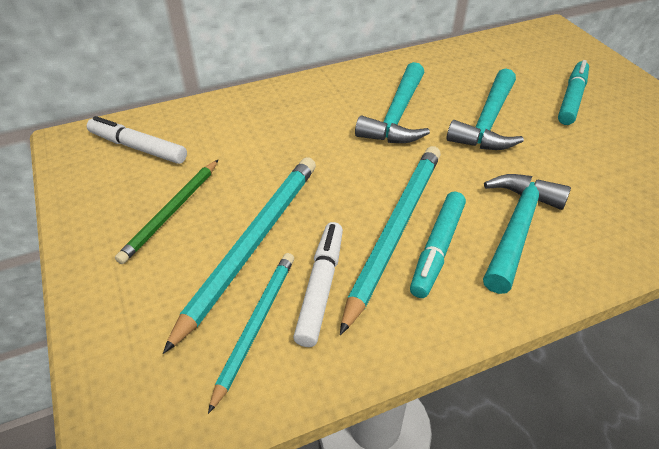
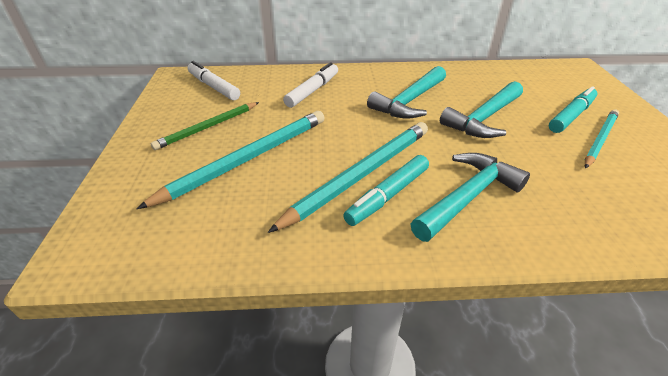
camera: 20 degrees right, 5 degrees down
(255, 325) = (214, 211): turquoise pencil -> turquoise pencil (599, 139)
(320, 287) = (278, 198): white marker -> white marker (312, 91)

